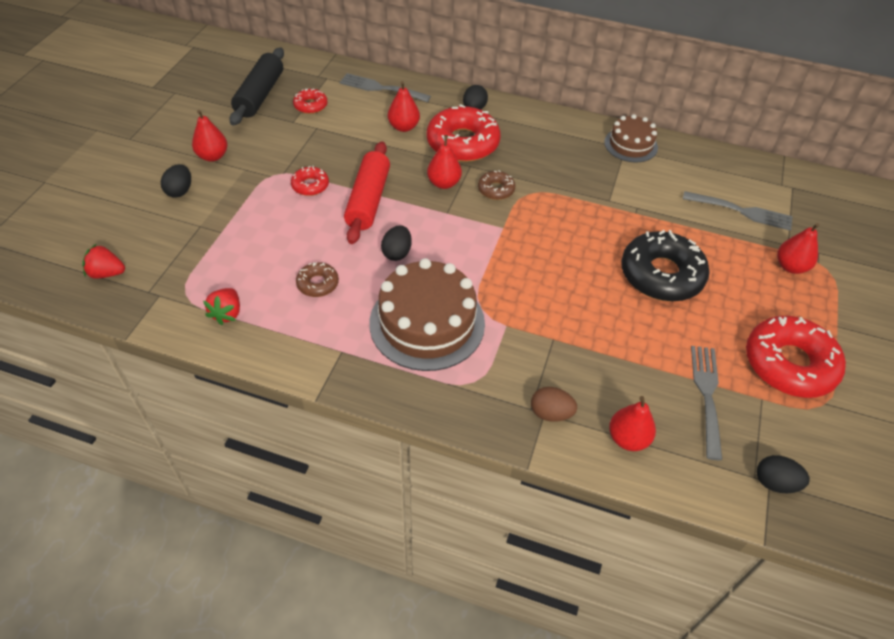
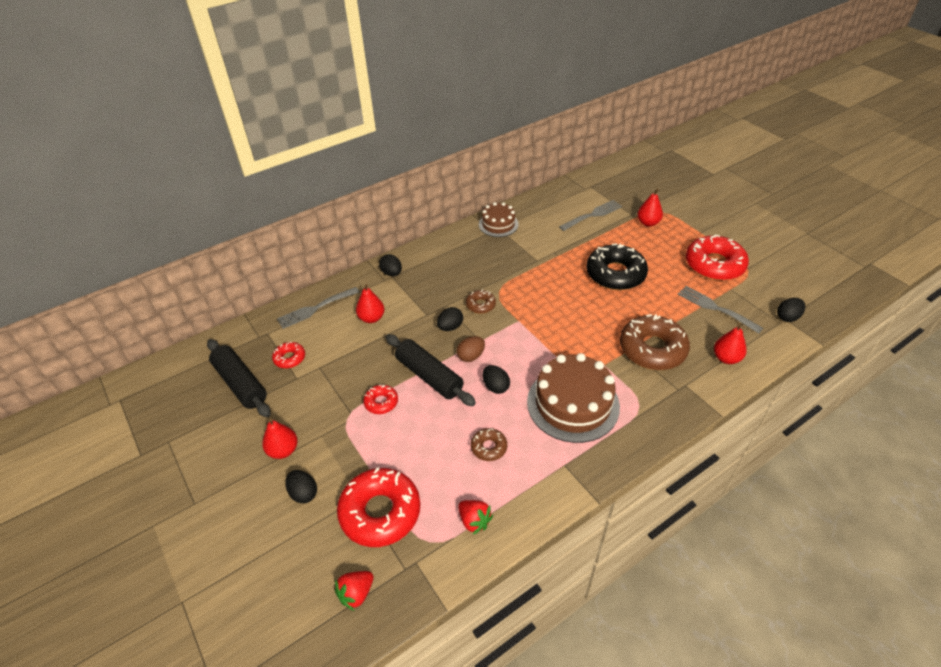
camera: 50 degrees left, 5 degrees down
(368, 200) = (429, 376): red rolling pin -> black rolling pin
(444, 183) = (450, 327): red pear -> black egg
(463, 143) = (420, 297): red donut -> red donut (380, 512)
(550, 413) = (687, 382): brown egg -> brown egg (471, 356)
(572, 359) = (652, 349): none -> brown donut

